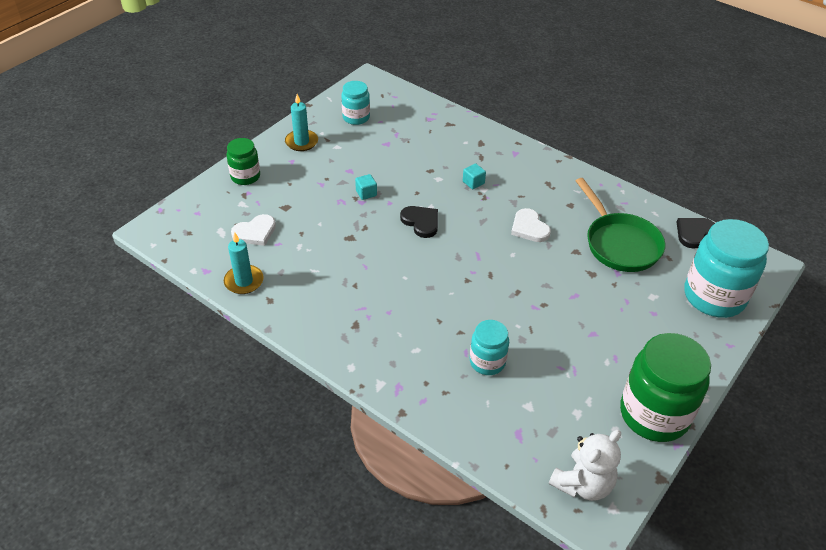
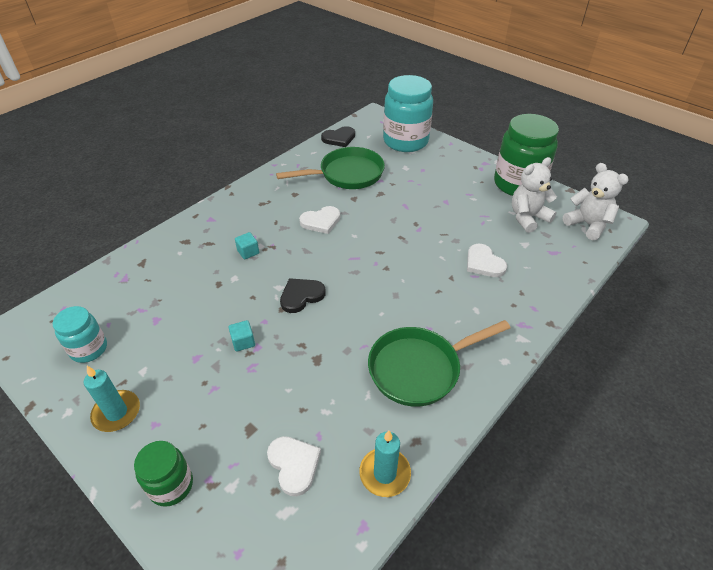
camera: 85 degrees left, 0 degrees up
(341, 303) = (419, 369): none -> green pan
(487, 362) = (484, 263): turquoise jar -> white heart
(581, 416) = (528, 218): none -> white teddy bear
(694, 233) = (339, 138): black heart -> black heart turned 75 degrees counterclockwise

